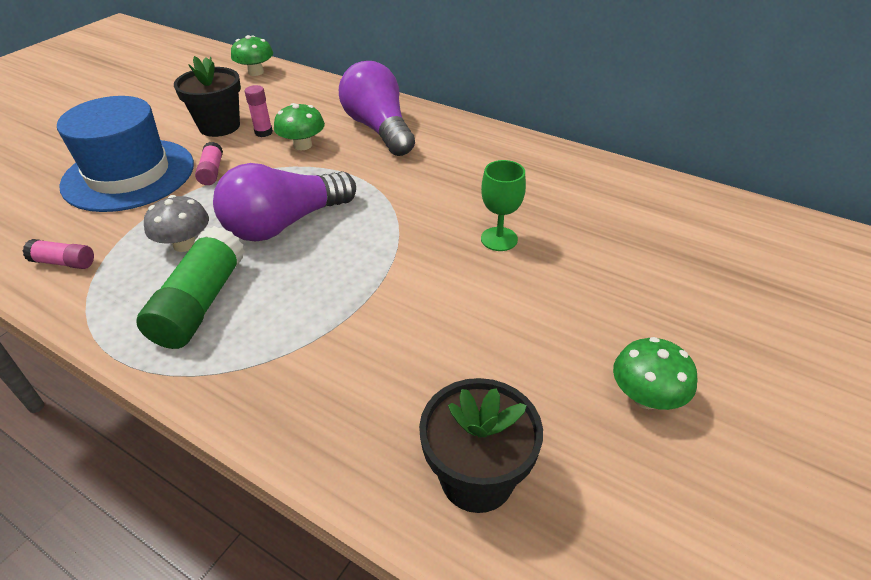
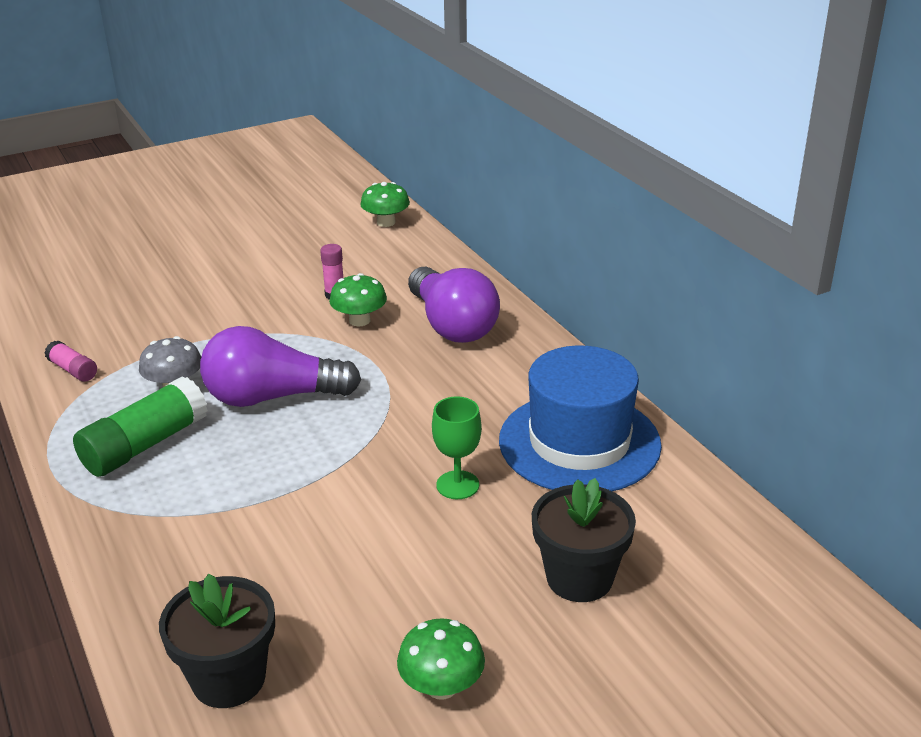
camera: 30 degrees right, 10 degrees down
(129, 175) = (182, 303): blue hat -> blue hat (579, 442)
(212, 171) = (254, 322): pink glue stick -> none
(219, 126) = (300, 276): black flower pot -> black flower pot (579, 578)
(379, 129) = (452, 325): purple light bulb -> purple light bulb turned 150 degrees clockwise

